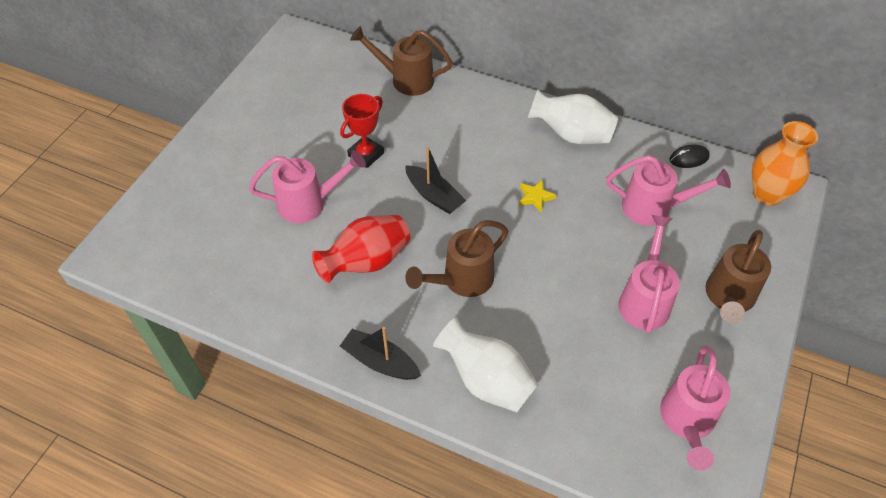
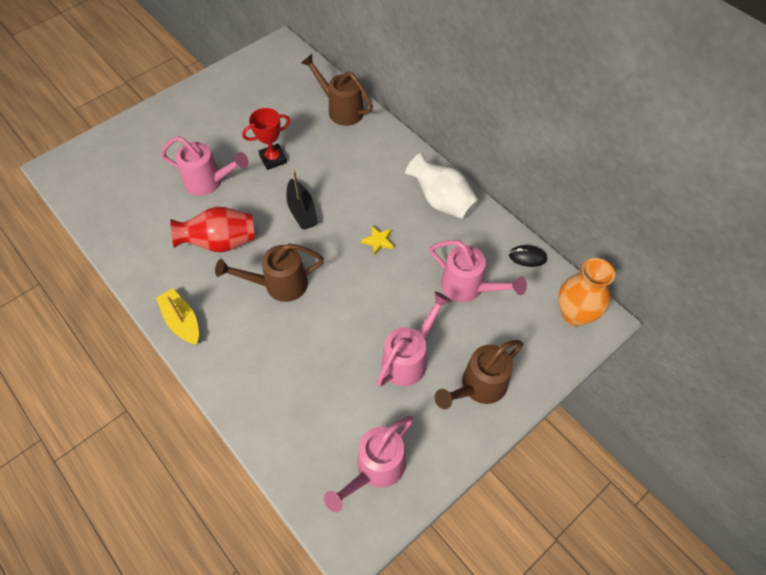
camera: 25 degrees right, 5 degrees up
(380, 361) = (182, 321): black boat -> yellow boat
(486, 380) = (247, 368): white vase -> none

